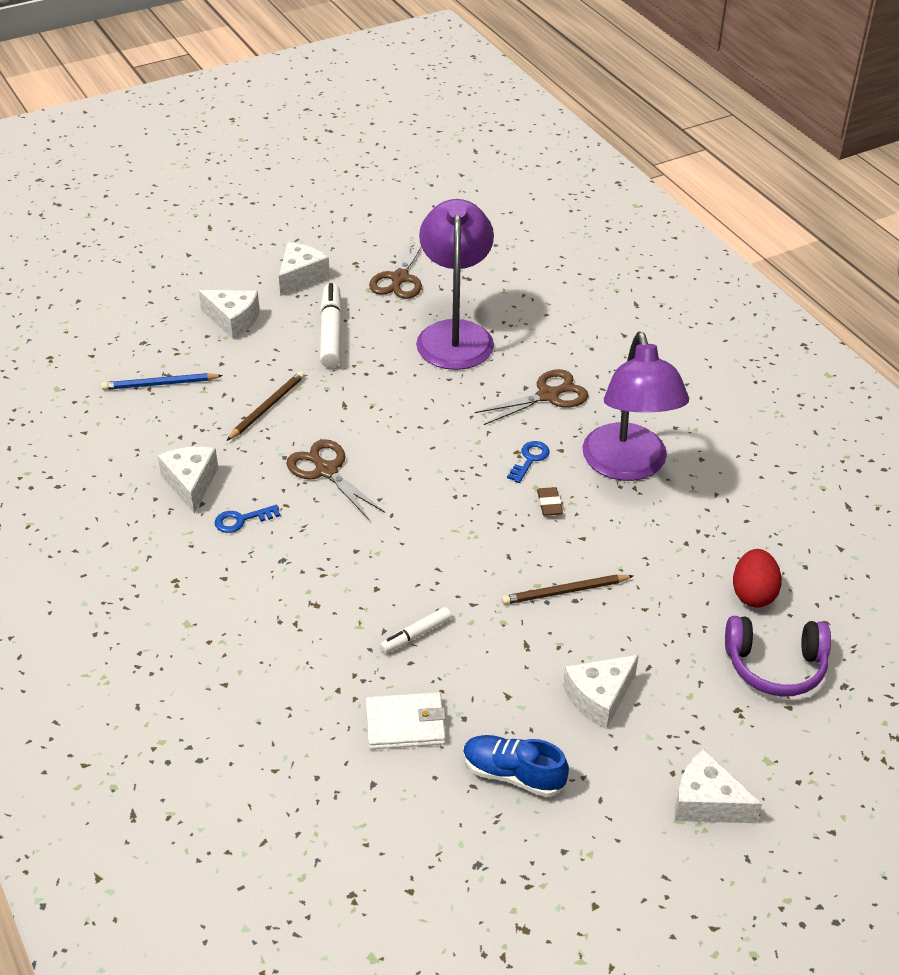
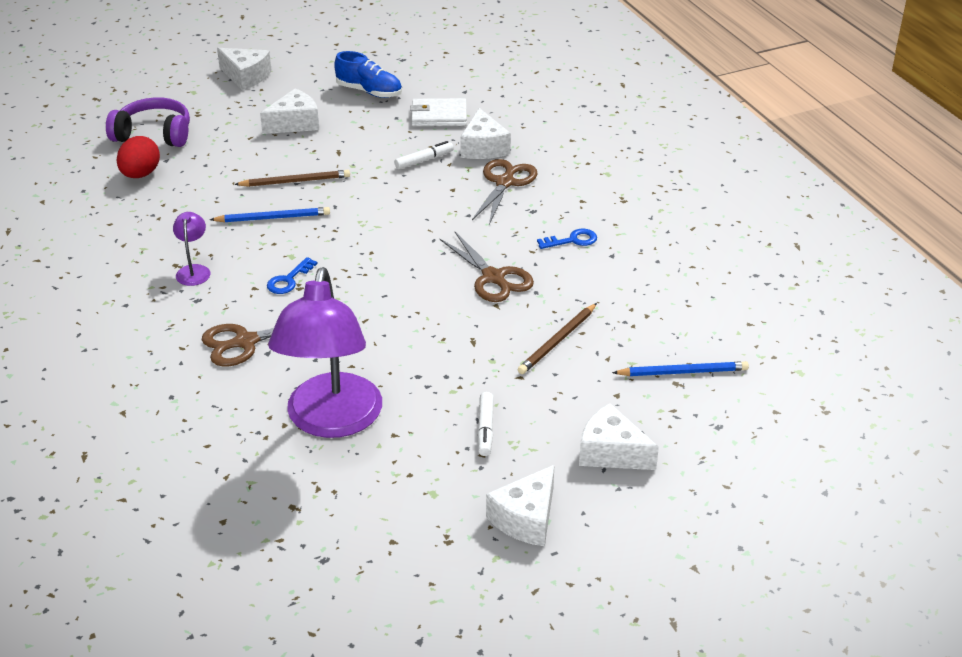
camera: 175 degrees left, 5 degrees down
(191, 483) = (625, 271): white cheese -> white cheese (483, 147)
(331, 333) = (485, 428): white marker -> white marker, size x0.56
(399, 278) = (388, 510): brown scissors -> brown scissors (505, 183)
(549, 504) = (284, 242): brown eraser -> none
(573, 536) = (272, 218): none -> blue pencil
(628, 466) = (194, 270): purple lamp -> purple lamp, size x0.41

